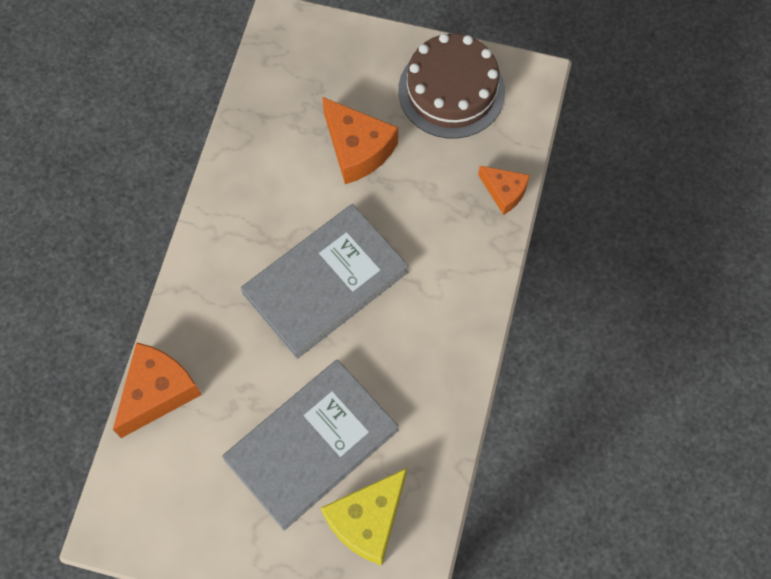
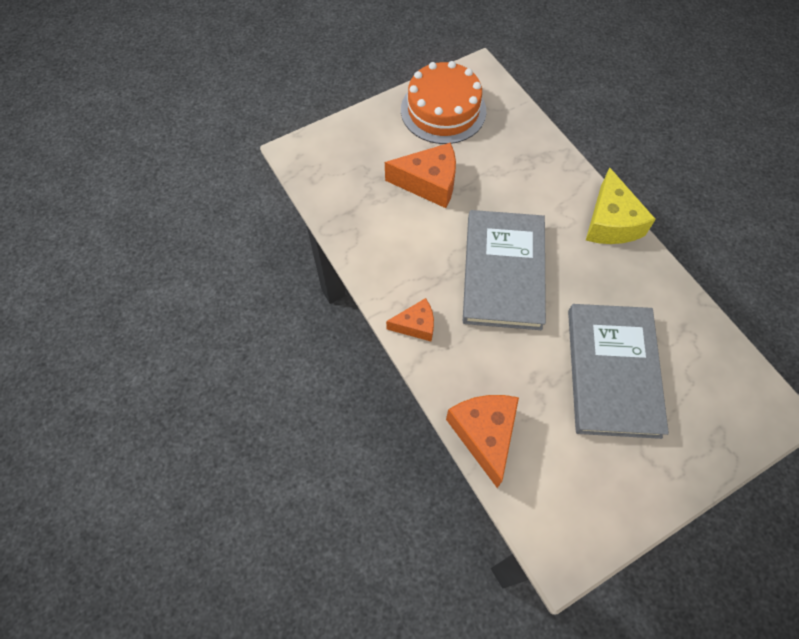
camera: 45 degrees left, 5 degrees down
(367, 520) = (696, 382): yellow cheese -> yellow cheese (610, 222)
(451, 91) = (443, 110): brown cake -> orange cake
(504, 192) = (537, 138): orange cheese -> orange cheese (416, 325)

